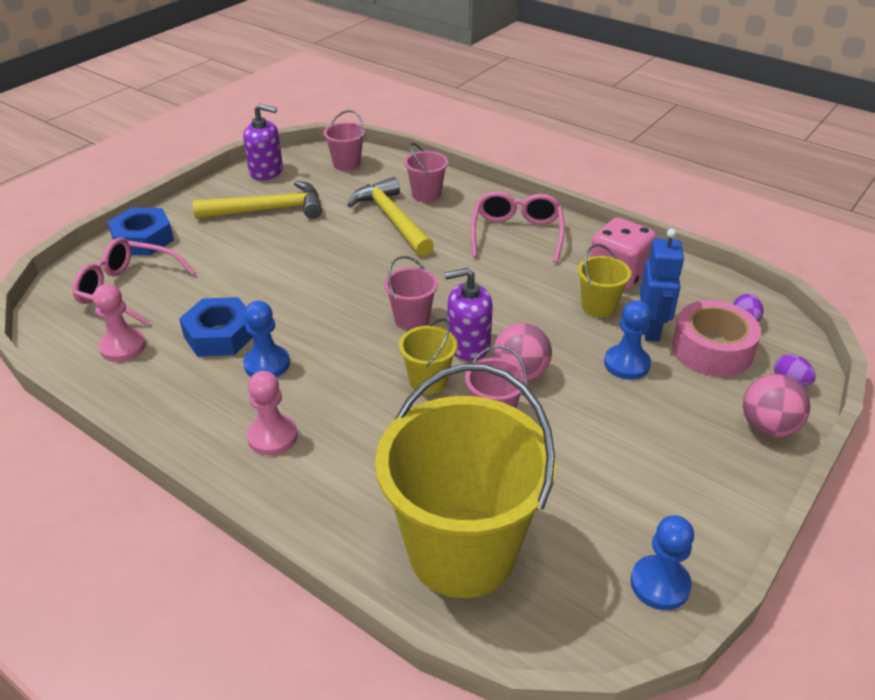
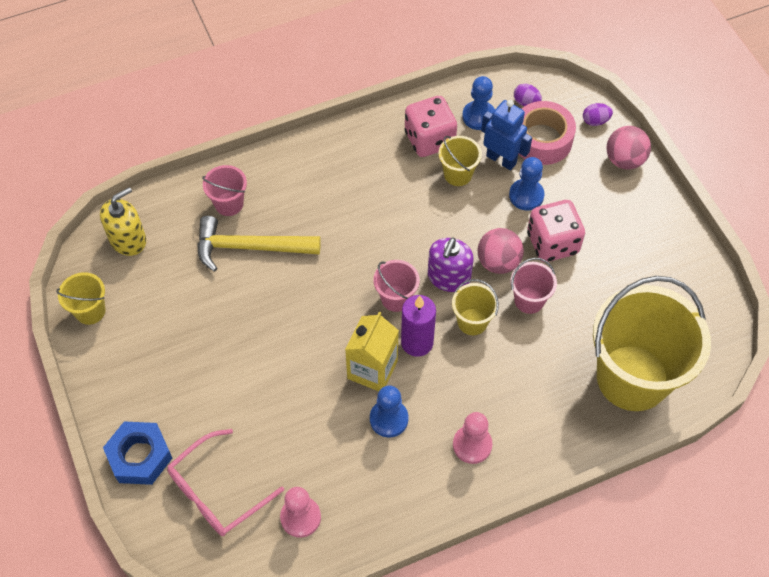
camera: 60 degrees left, 20 degrees up
(220, 335) = (330, 439): blue nut -> none
(266, 171) = (90, 311): purple soap dispenser -> yellow bucket
(268, 210) = (163, 335): yellow hammer -> none
(317, 333) = (372, 369): none -> yellow carton
(346, 164) = (128, 240): pink bucket -> yellow soap dispenser
(371, 351) = (417, 342): none -> purple candle
(516, 234) = (335, 173): pink glasses -> none
(586, 407) = (552, 243): none -> pink dice
(660, 584) = (705, 292): blue pawn -> blue pawn (478, 116)

